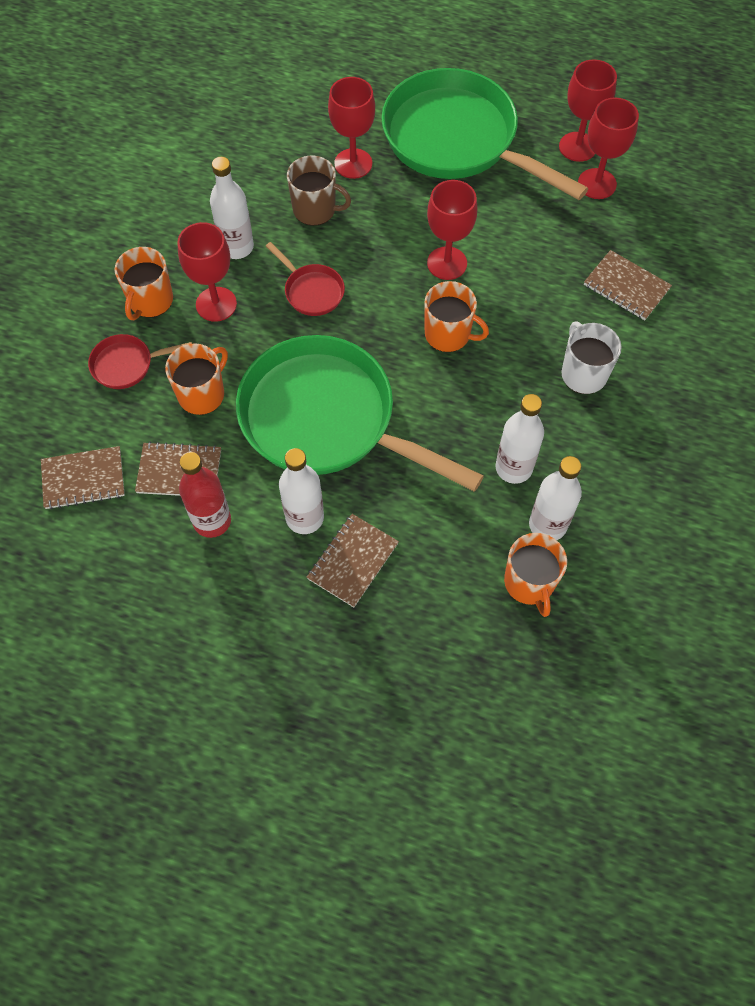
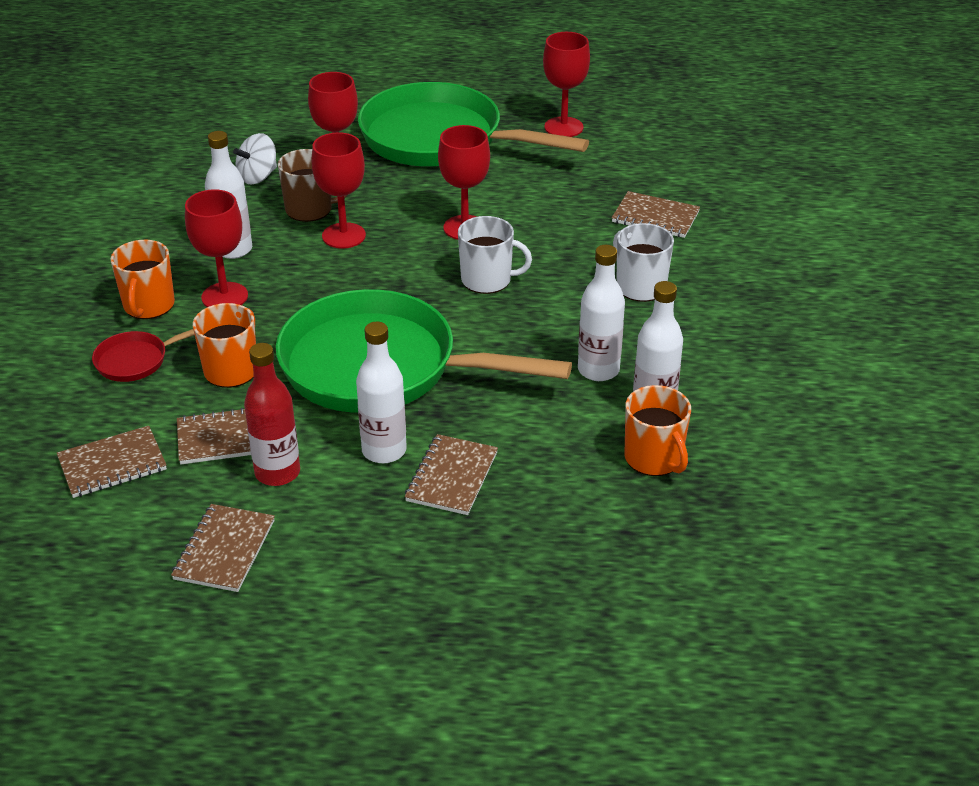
camera: 15 degrees left, 25 degrees down
(151, 594) = (224, 550): none -> brown notebook
(279, 157) = (258, 177): none -> white spinning top
(311, 291) = (327, 270): red pan -> none
(448, 334) = (487, 280): orange mug -> white mug
(597, 184) = (594, 150): red goblet -> red goblet (343, 236)

